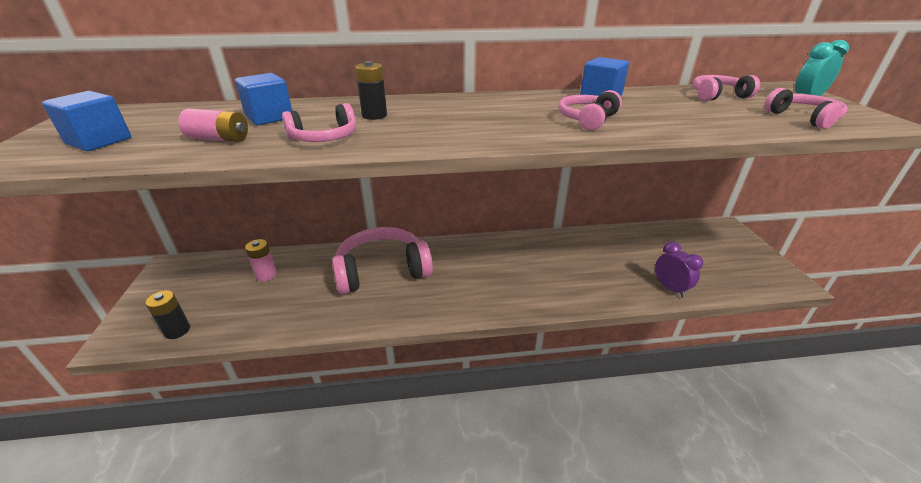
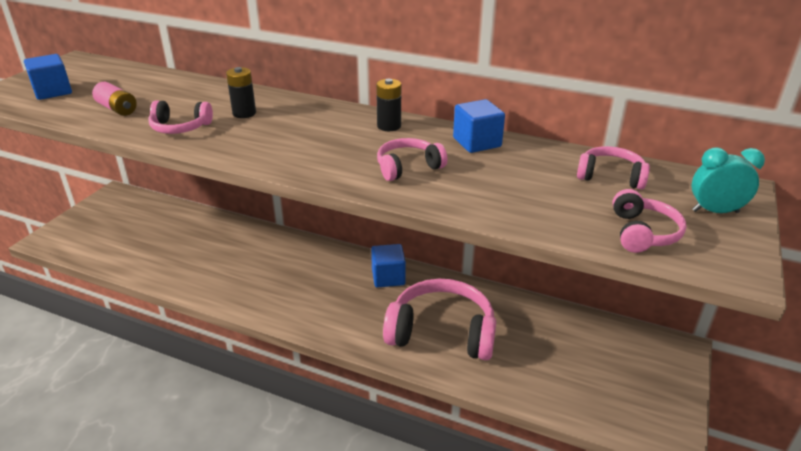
camera: 30 degrees right, 0 degrees up
(177, 330) = (83, 248): black battery -> black battery (389, 126)
(266, 275) = (171, 226): pink battery -> none
(269, 117) = (172, 95): blue cube -> blue cube (388, 277)
(382, 271) = (259, 256): pink headphones -> pink headphones (442, 332)
(670, 288) = (509, 382): purple clock -> none

